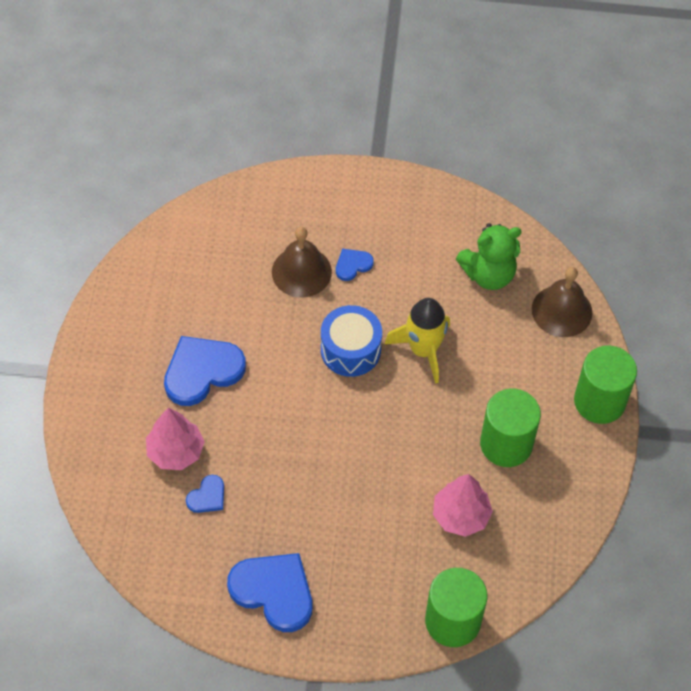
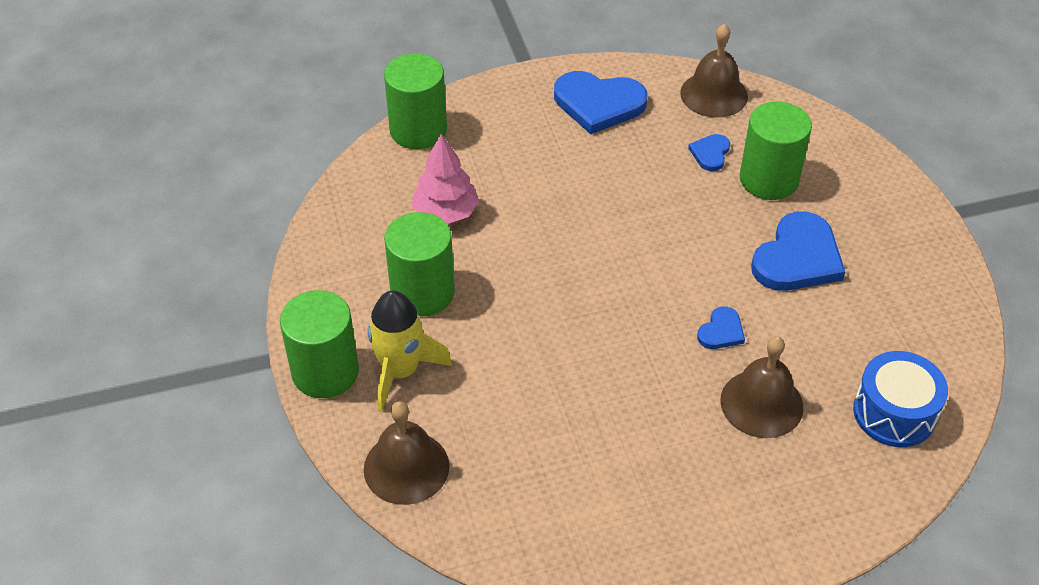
camera: 160 degrees right, 10 degrees down
(163, 563) = (714, 94): none -> brown bell
(176, 451) = (769, 179): pink tree -> green cylinder
(350, 350) = (648, 333): blue drum -> blue drum (894, 413)
(352, 265) = (703, 434): blue heart -> blue heart (721, 331)
(423, 350) = (562, 361): yellow rocket -> yellow rocket (400, 371)
(488, 274) = (522, 483): green teddy bear -> none

